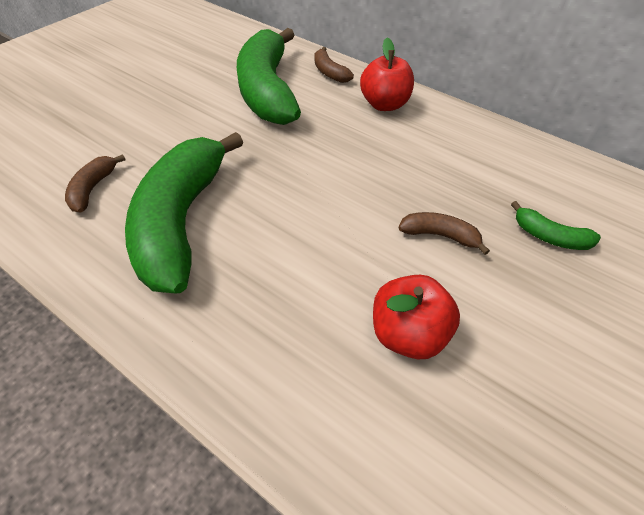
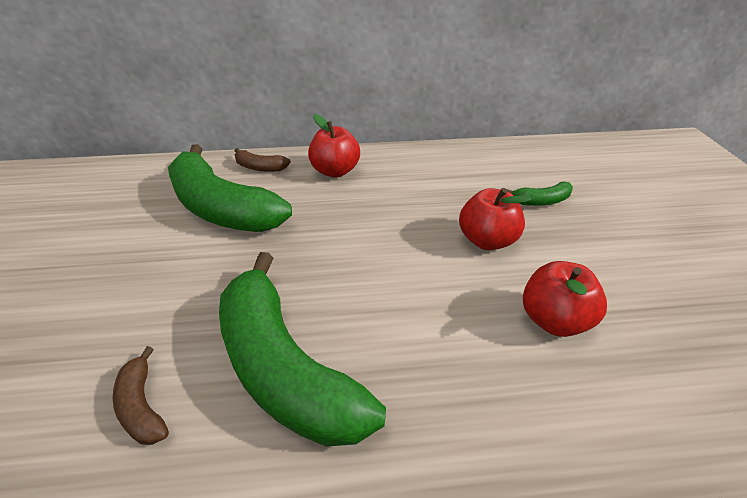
camera: 40 degrees left, 10 degrees down
(439, 235) = (487, 240): brown banana -> red apple

